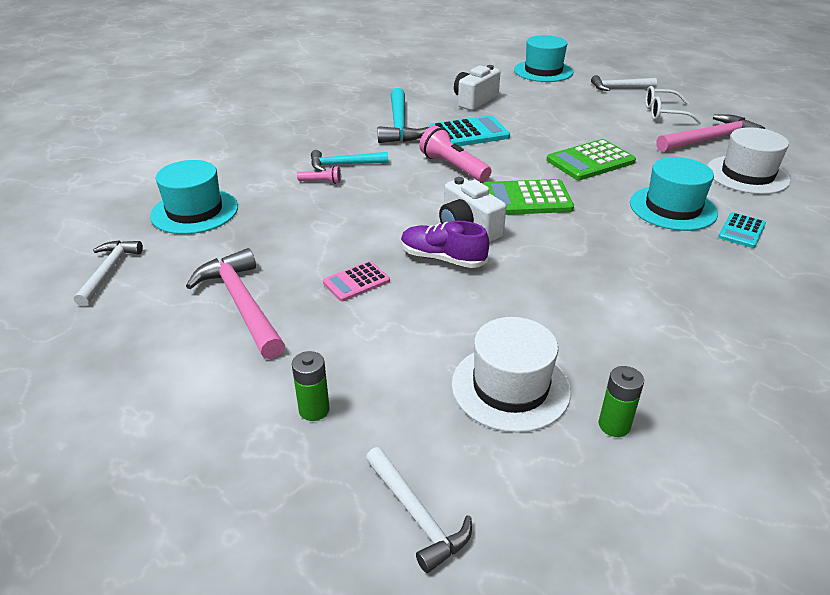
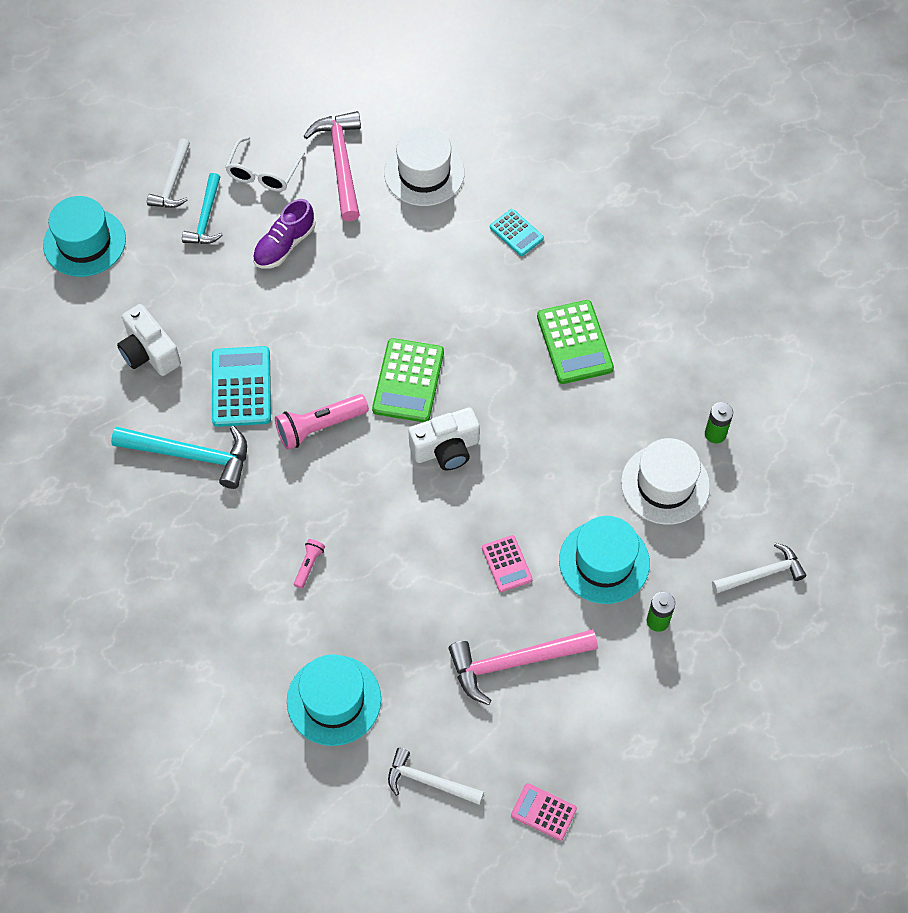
camera: 75 degrees left, 25 degrees up
(60, 351) = (543, 812): none -> pink calculator
(344, 165) = (275, 536): turquoise hammer -> turquoise hammer (206, 218)
(442, 258) = (490, 485): purple shoe -> purple shoe (284, 245)
(590, 161) = (350, 293): green calculator -> green calculator (574, 342)
(673, 208) = (463, 266): turquoise hat -> turquoise hat (604, 562)

